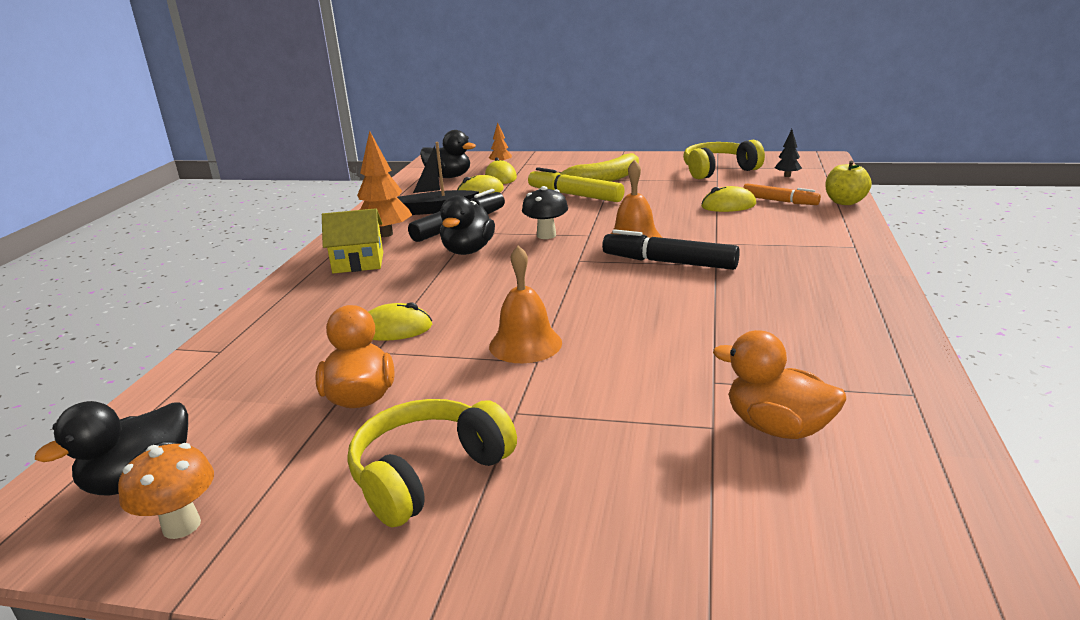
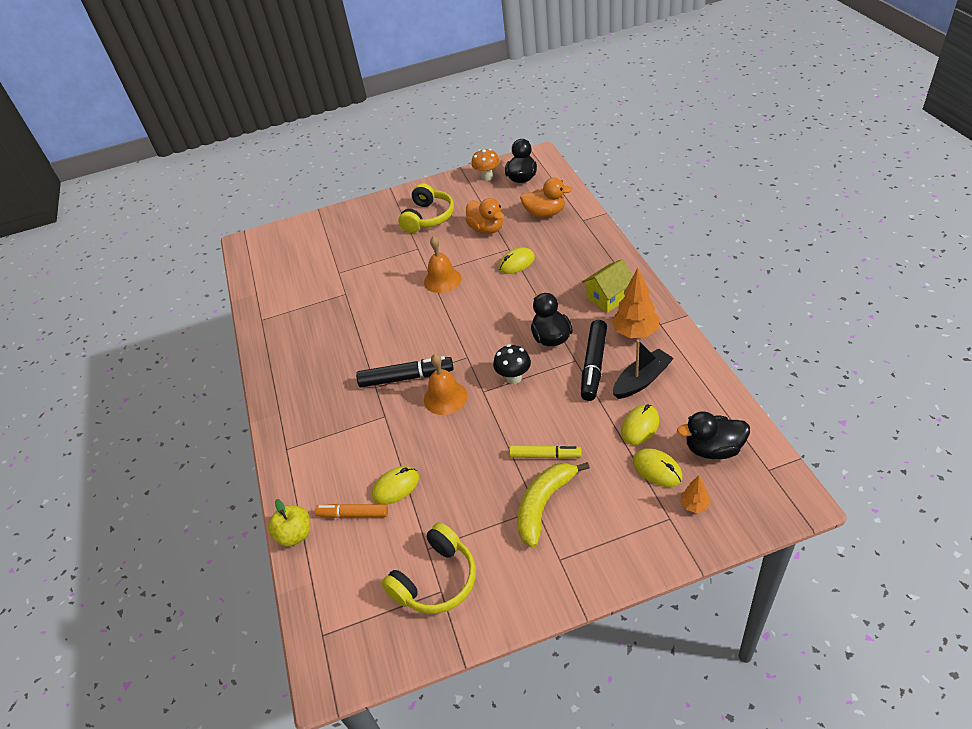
camera: 155 degrees right, 20 degrees up
(575, 195) = (545, 455): yellow marker -> yellow marker, size x0.66
(777, 428) = (314, 281): orange duck -> orange duck (545, 213)
(787, 176) = (358, 590): black tree -> none

